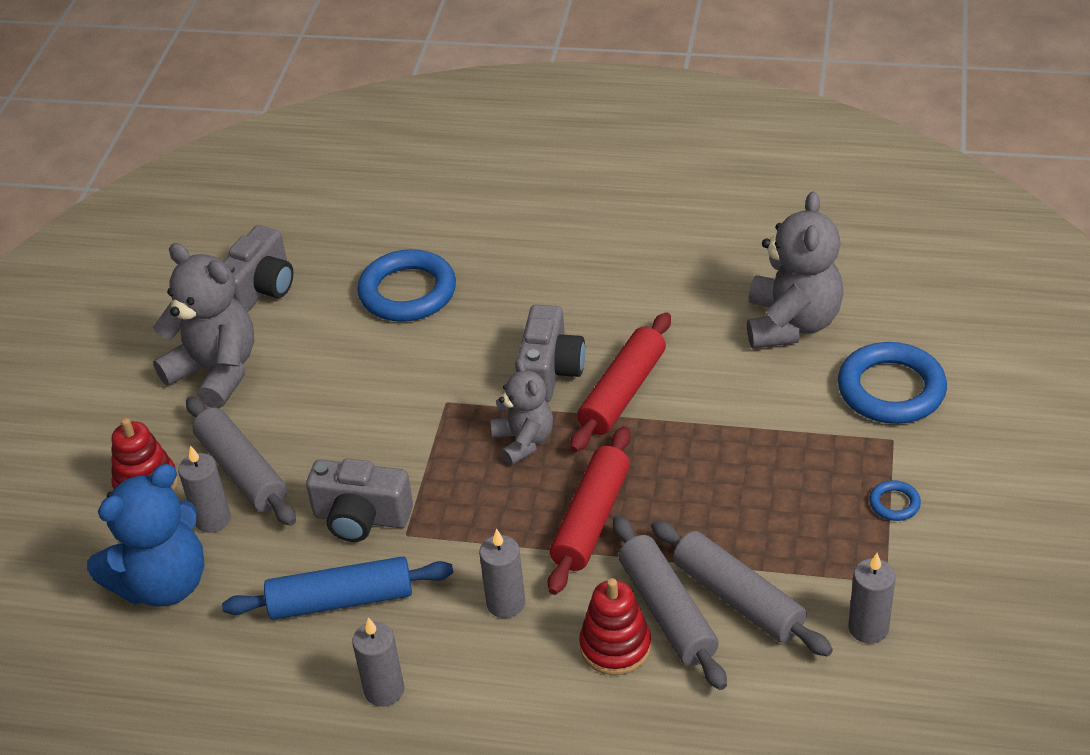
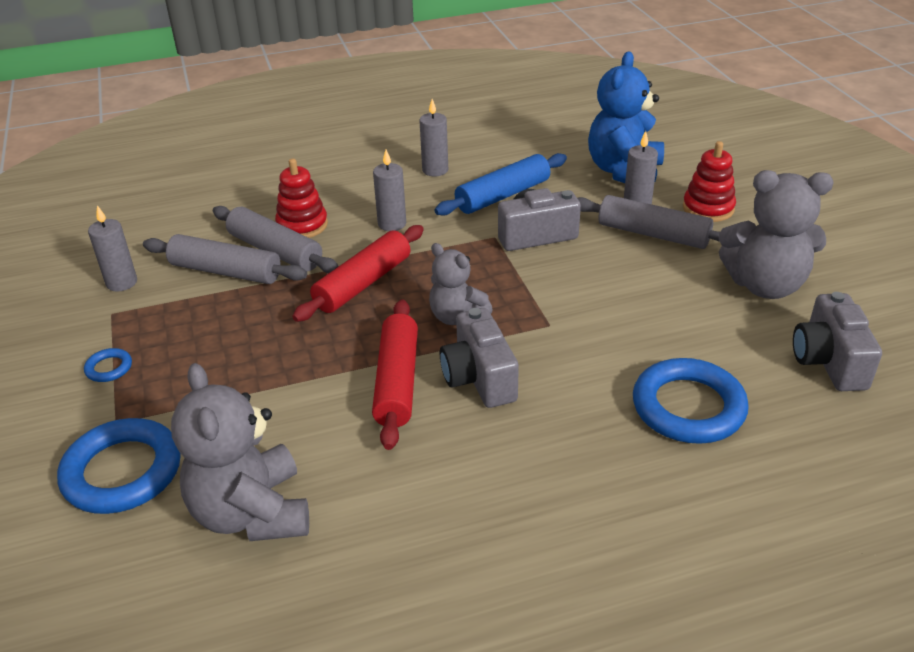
camera: 150 degrees right, 5 degrees down
(591, 520) = (363, 283): red rolling pin -> red rolling pin turned 45 degrees clockwise

